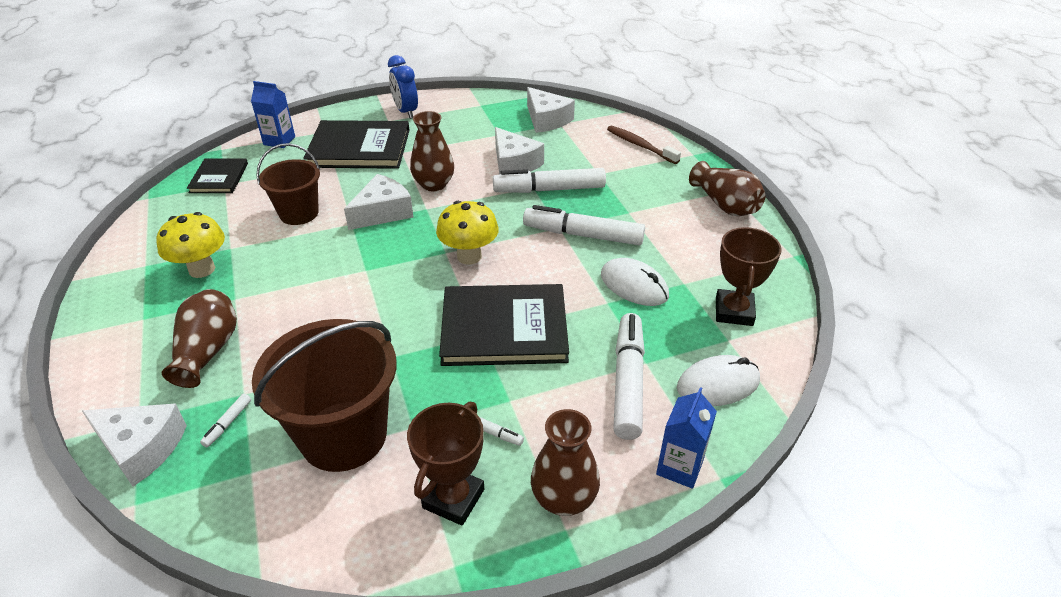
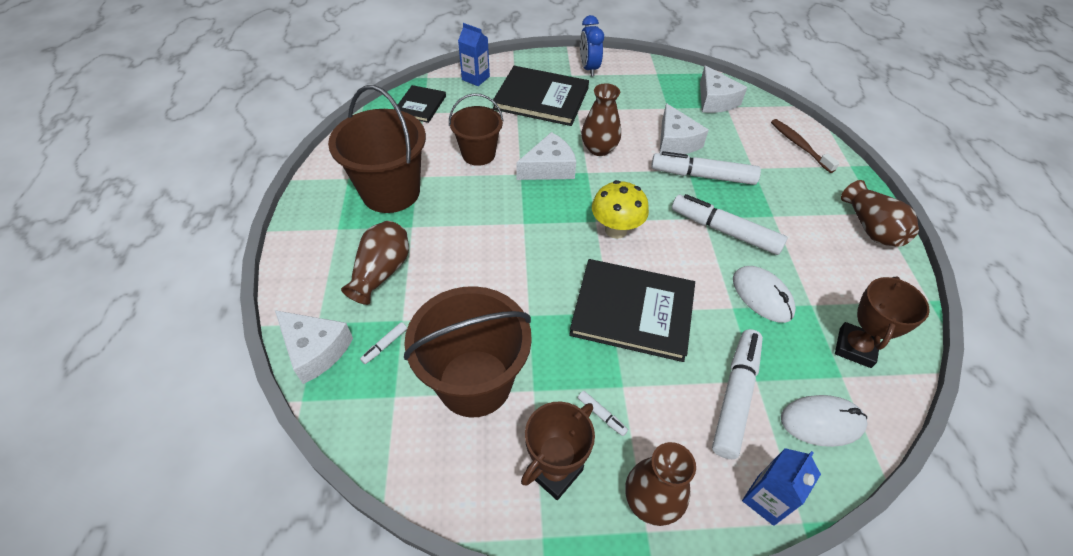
camera: 15 degrees right, 10 degrees up
(202, 269) = (391, 192): yellow mushroom -> brown bucket

